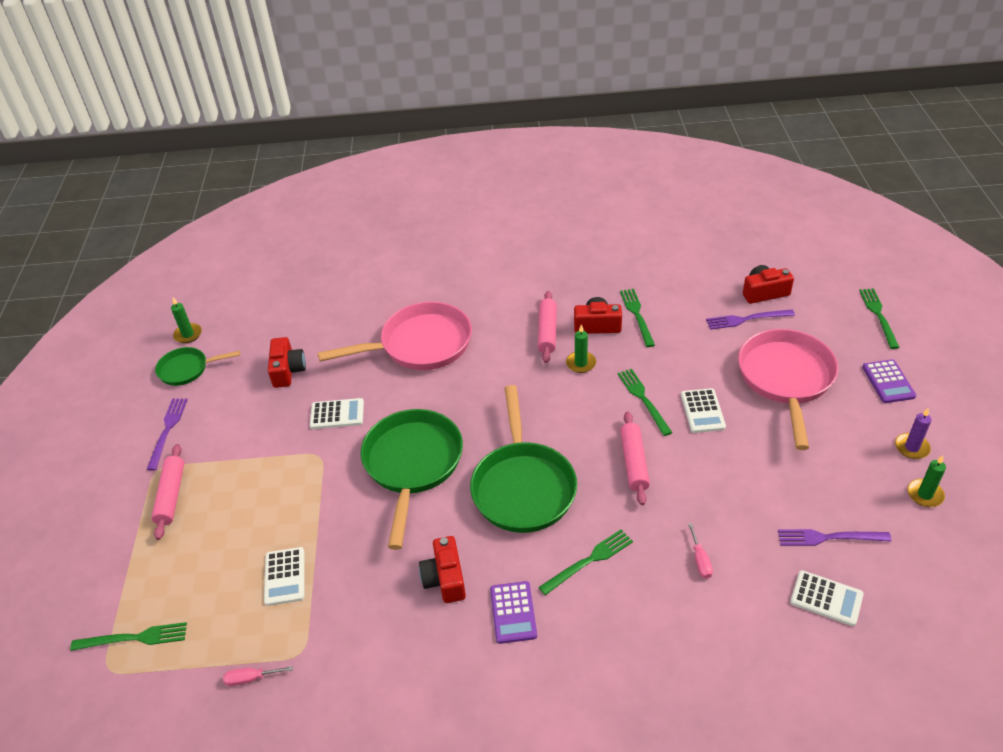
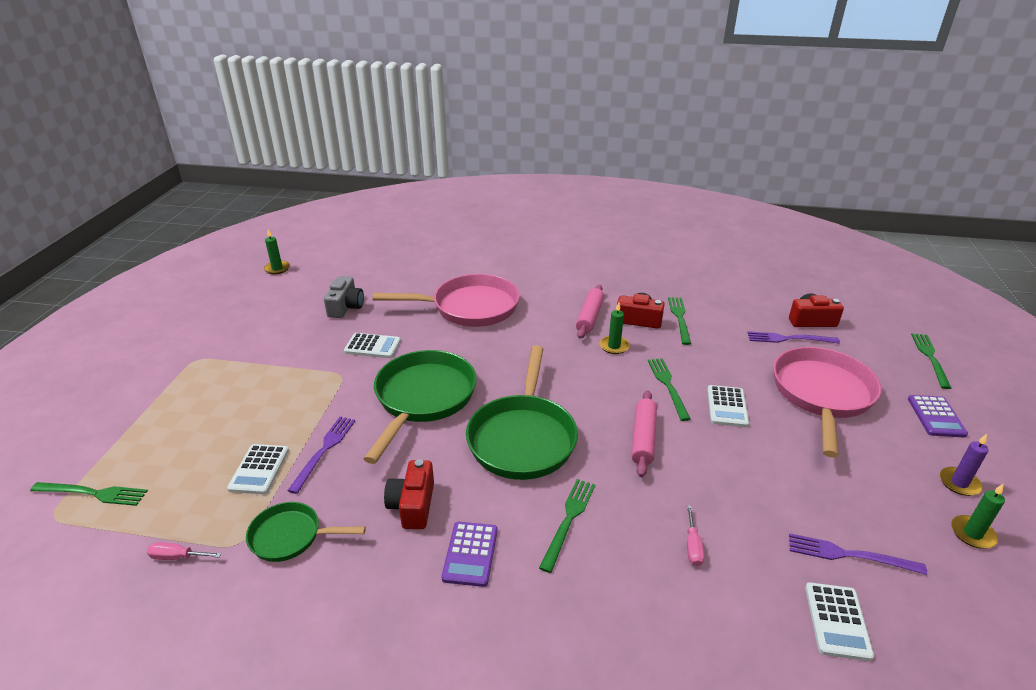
camera: 10 degrees right, 10 degrees down
(167, 430) = (222, 332): purple fork -> purple fork (324, 451)
(171, 496) = (196, 382): pink rolling pin -> none
(187, 369) = (263, 292): green pan -> green pan (290, 536)
(287, 370) = (346, 307): red camera -> grey camera
(589, 561) = (568, 520): green fork -> green fork turned 45 degrees counterclockwise
(826, 598) = (837, 621): white calculator -> white calculator turned 60 degrees clockwise

